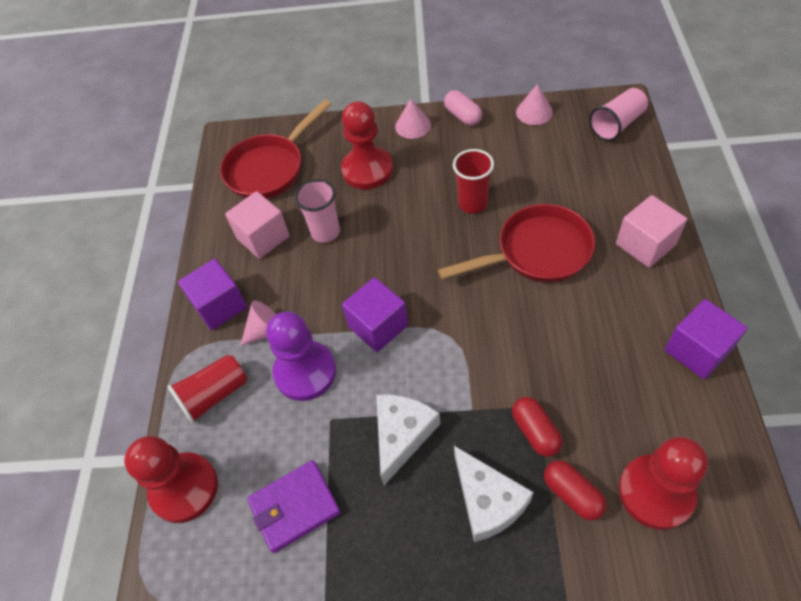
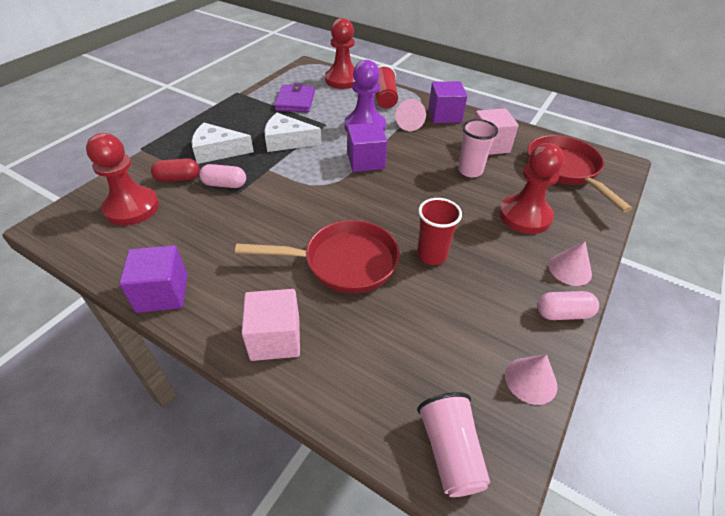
camera: 115 degrees right, 10 degrees down
(402, 435) = (287, 141): white cheese -> white cheese turned 135 degrees clockwise
(535, 431) = (225, 184): red capsule -> pink capsule
(537, 252) = (343, 262): red pan -> red pan turned 105 degrees counterclockwise

